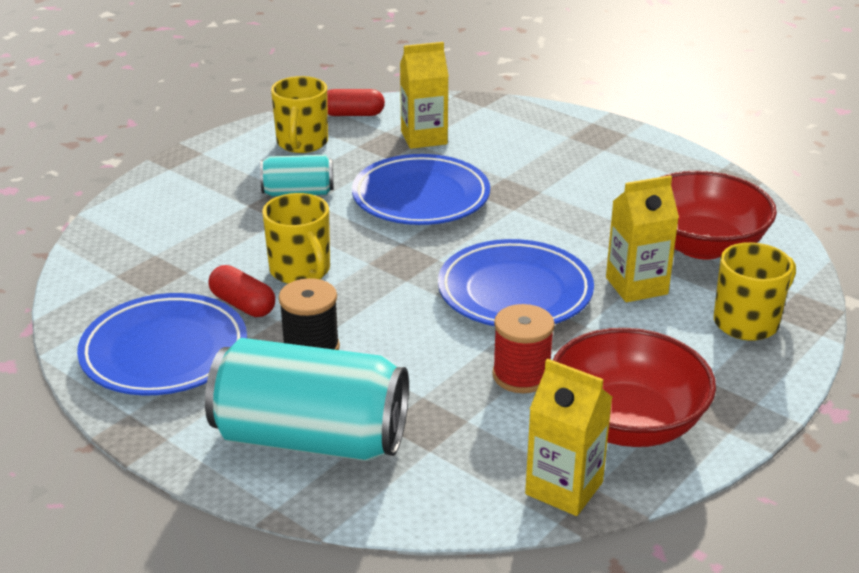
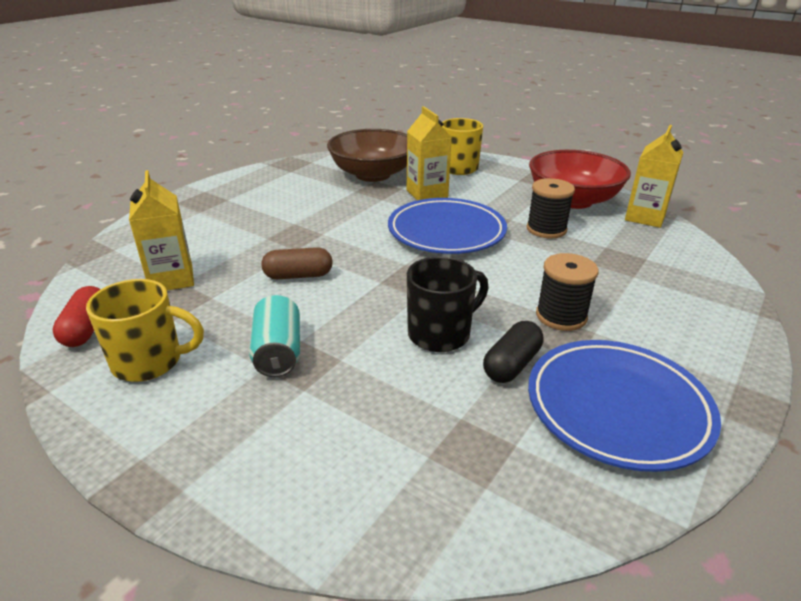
camera: 95 degrees left, 0 degrees up
(243, 305) = (512, 364): red capsule -> black capsule
(301, 271) = (441, 334): yellow mug -> black mug
(311, 438) = (673, 306): turquoise can -> none
(421, 197) = (298, 275): blue plate -> brown capsule
(521, 375) = (546, 229): red spool -> black spool
(701, 245) = (373, 174): red bowl -> brown bowl

